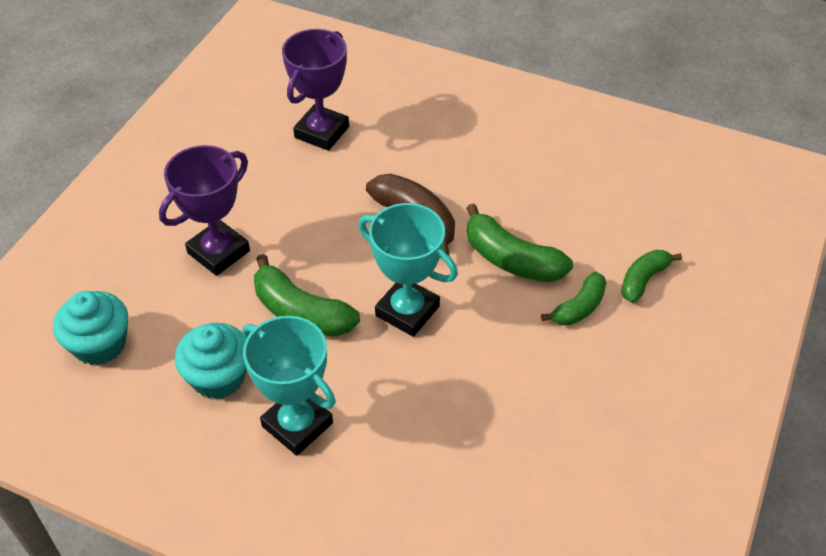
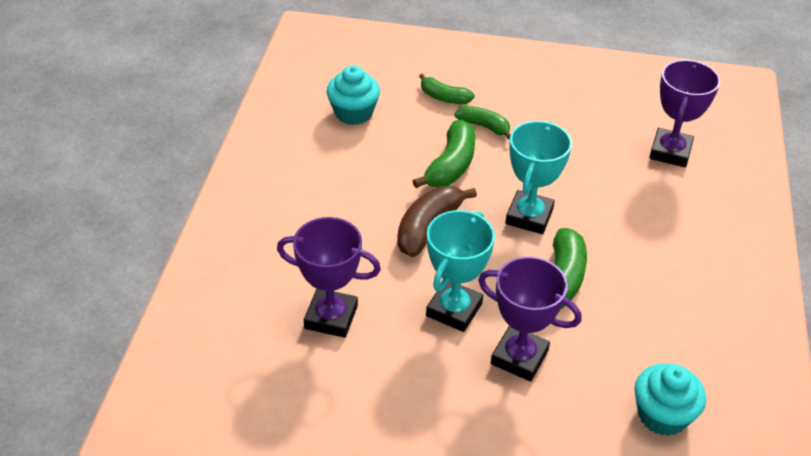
camera: 105 degrees left, 5 degrees down
(218, 377) = (650, 318): turquoise cupcake -> turquoise cupcake (353, 113)
(297, 424) = (664, 259): turquoise trophy -> turquoise trophy (454, 310)
(489, 508) = (670, 152): none -> purple trophy

